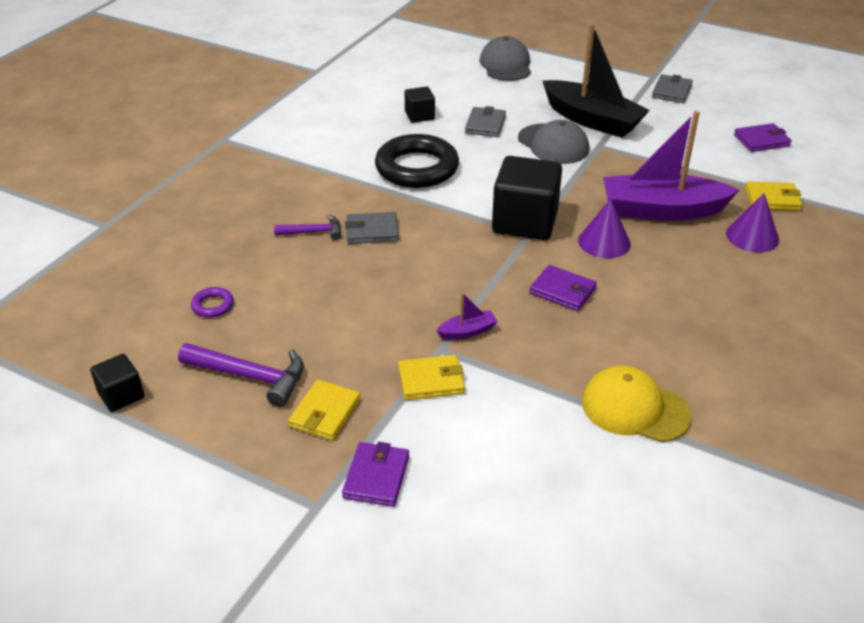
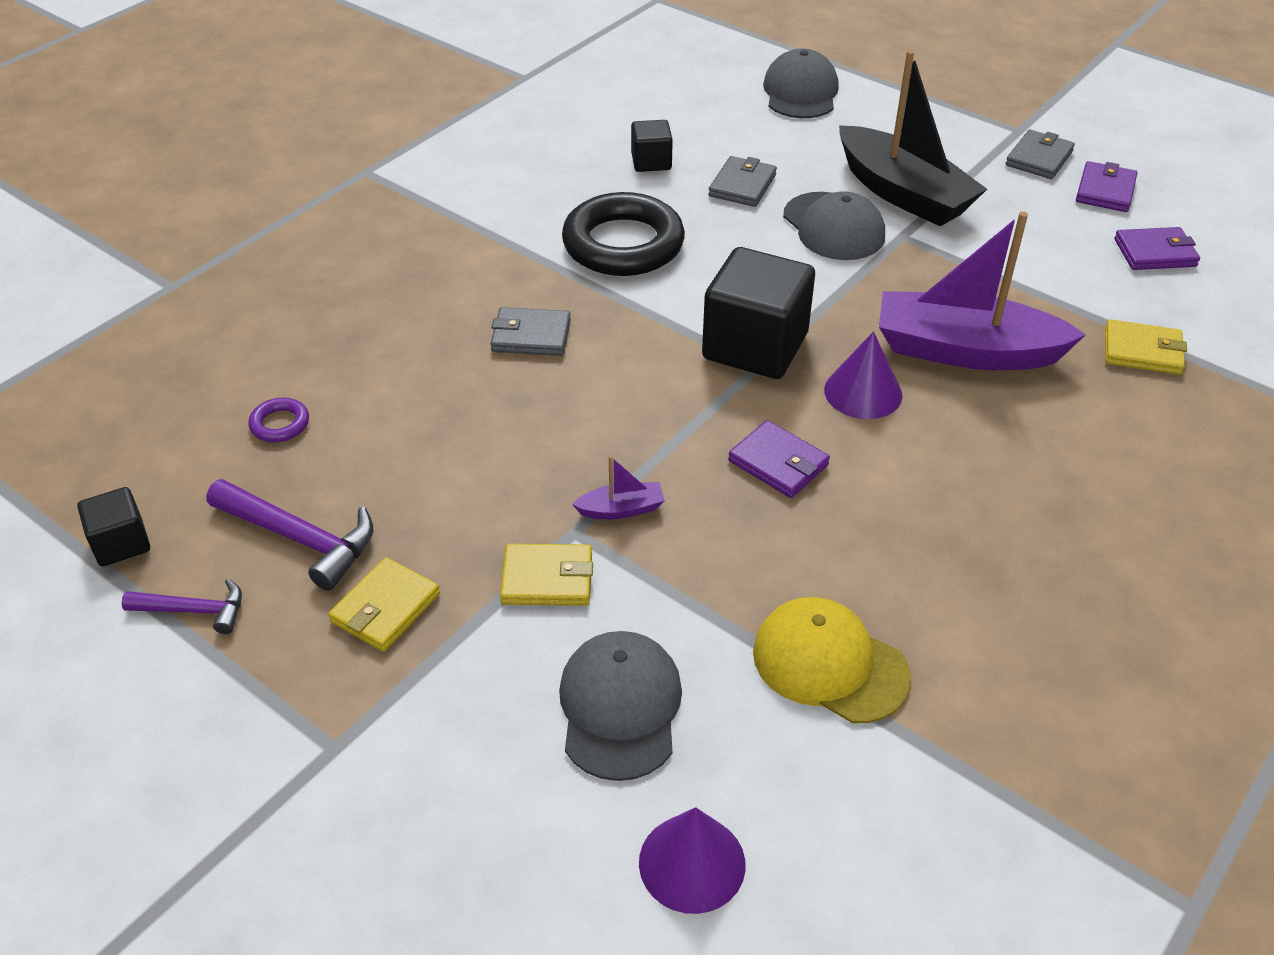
camera: 10 degrees right, 5 degrees up
(313, 232) = (448, 328): purple hammer -> purple hammer (194, 611)
(376, 477) = (428, 716): purple wallet -> purple wallet (1105, 191)
(505, 453) = (620, 707): none -> grey cap
(752, 236) = (1092, 409): purple cone -> purple cone (692, 863)

